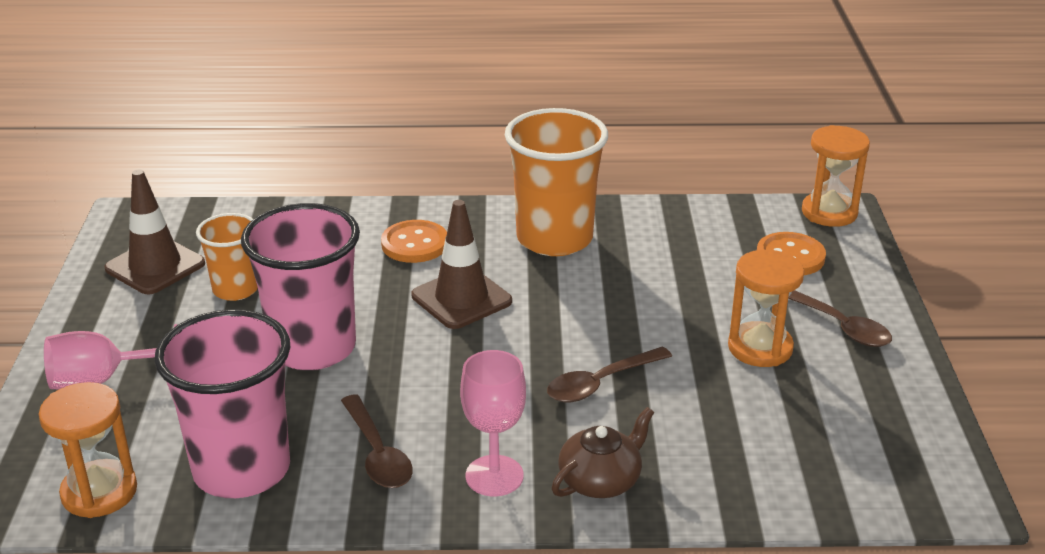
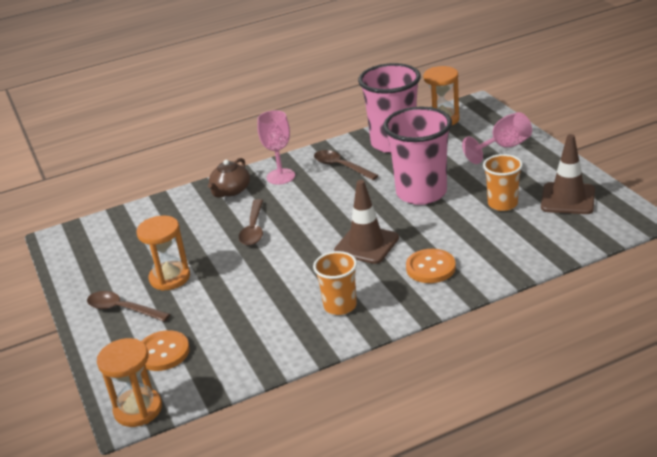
camera: 160 degrees right, 0 degrees up
(554, 239) = (340, 306): orange cup -> orange cup, size x0.57
(601, 383) = (253, 229): brown spoon -> brown spoon turned 150 degrees clockwise

